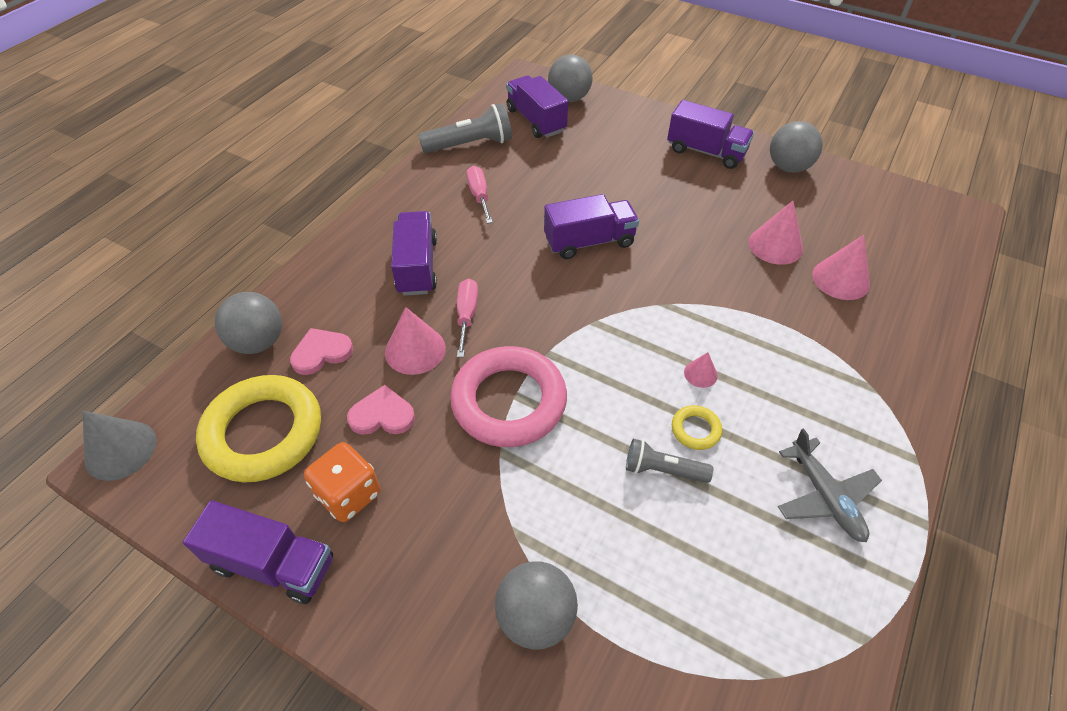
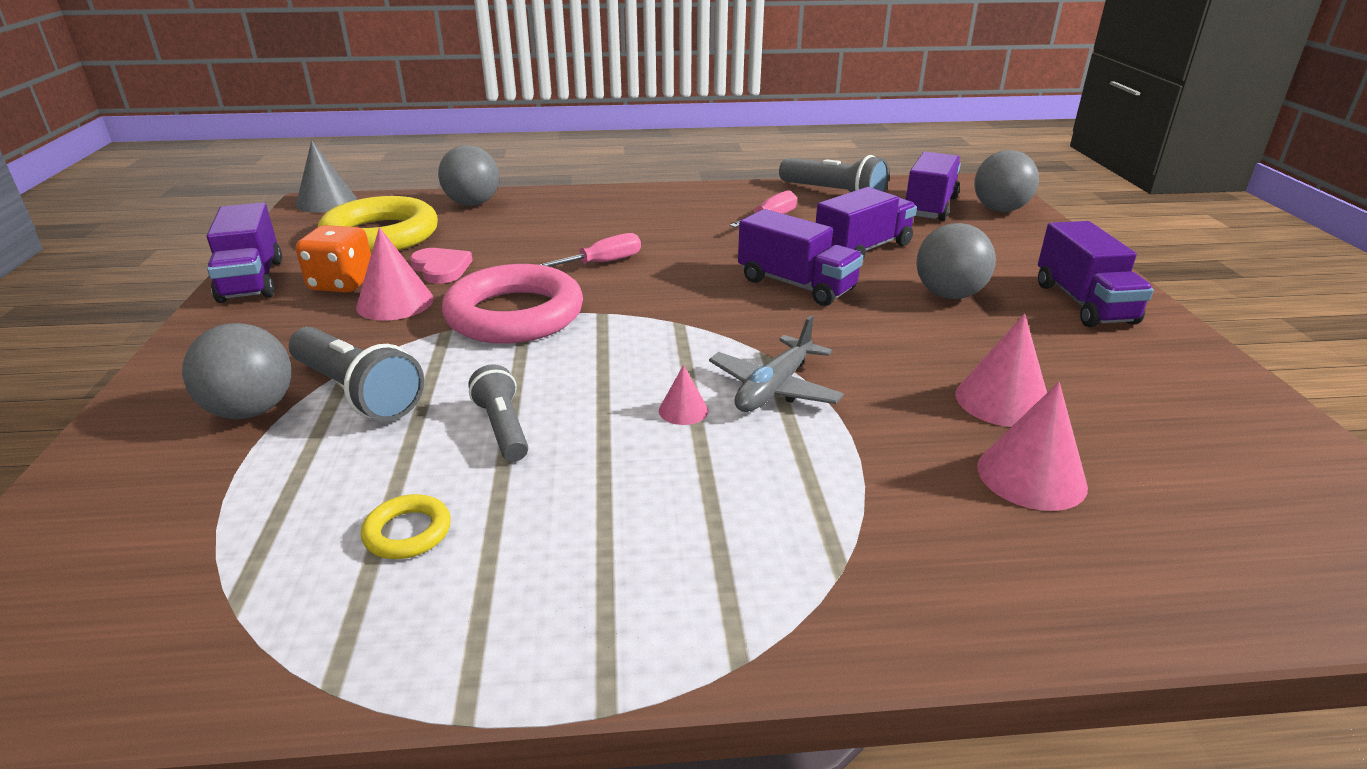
camera: 55 degrees right, 20 degrees down
(321, 353) = (486, 226): pink heart -> none
(415, 350) = (532, 256): pink cone -> pink cone (395, 302)
(417, 266) = (635, 225): purple truck -> purple truck (863, 249)
(557, 539) = (357, 393): none -> grey flashlight
(695, 430) = (587, 433): yellow ring -> yellow ring (407, 532)
(788, 167) = (1185, 367): grey ball -> grey ball (949, 295)
(824, 496) = (570, 574): grey plane -> grey plane (774, 388)

